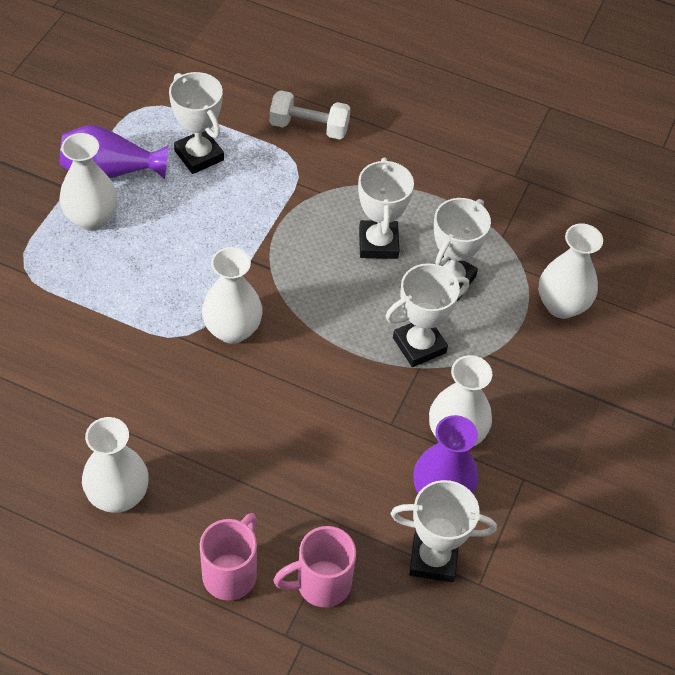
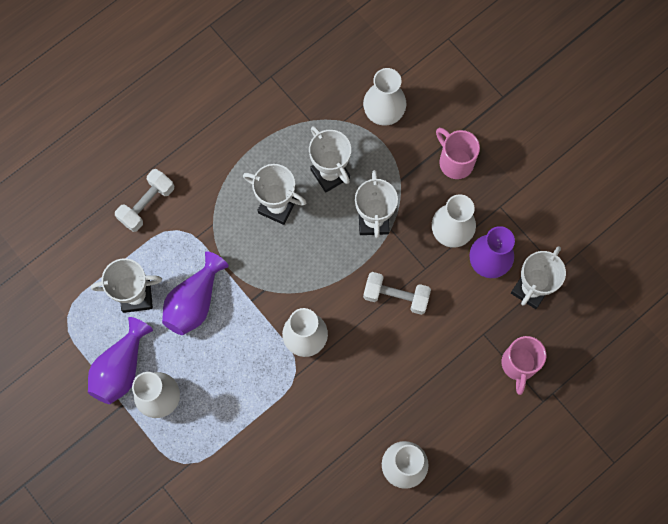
camera: 60 degrees left, 20 degrees up
(221, 208) = (194, 301): none -> purple vase
(231, 573) = (488, 417): pink mug -> pink mug (455, 161)
(337, 405) = (396, 296): none -> white dumbbell

